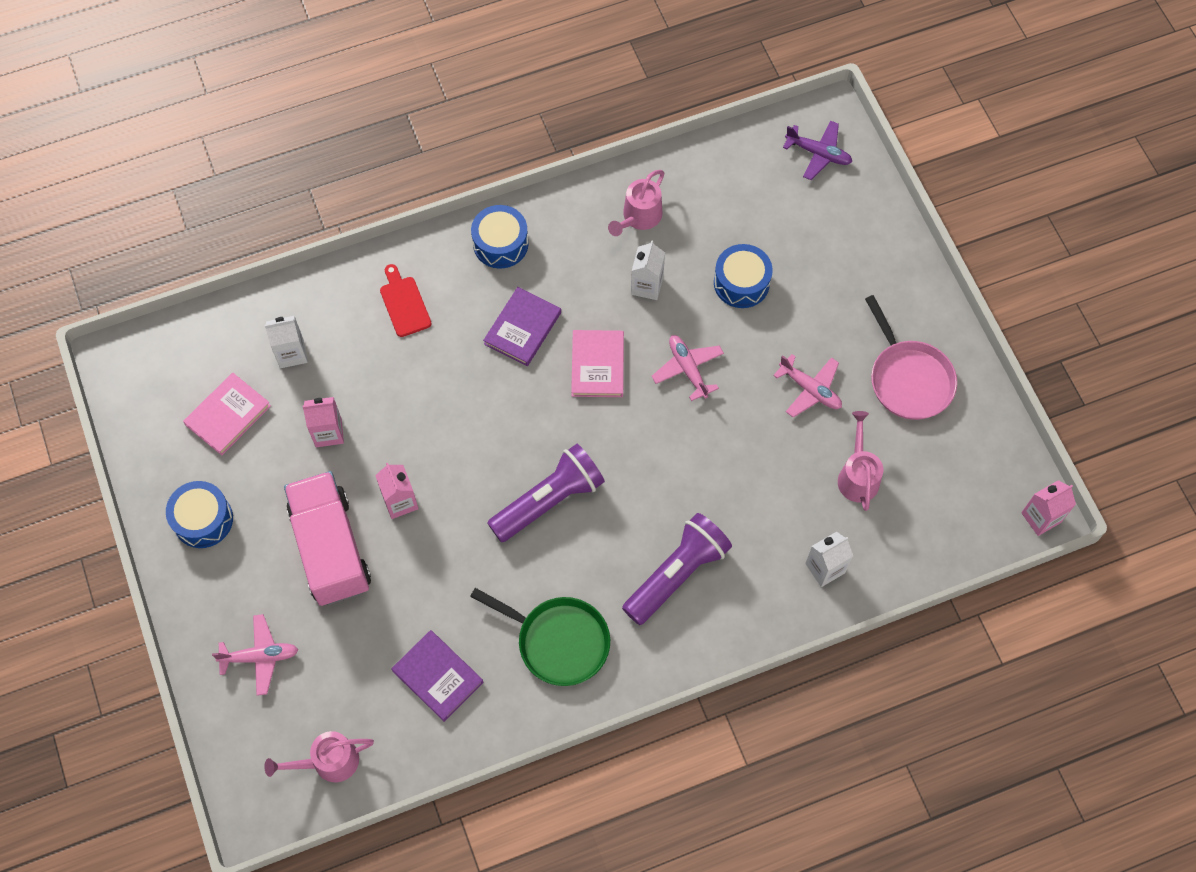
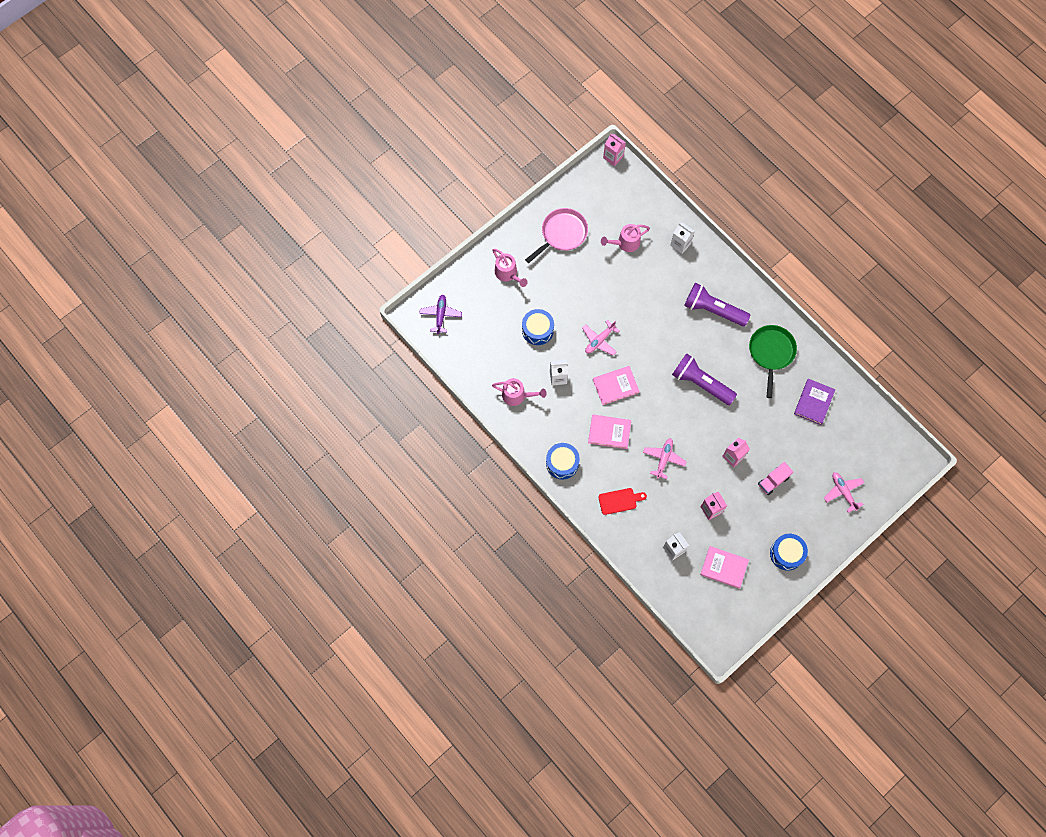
camera: 110 degrees left, 5 degrees up
(328, 762) = (877, 437): pink watering can -> pink watering can (508, 274)
(330, 548) = (773, 481): pink truck -> pink truck, size x0.49
(404, 303) = (619, 501): red cutting board -> red cutting board turned 150 degrees counterclockwise
(522, 328) = (609, 432): purple book -> pink book
(810, 389) = (587, 278): pink plane -> pink plane (663, 459)

